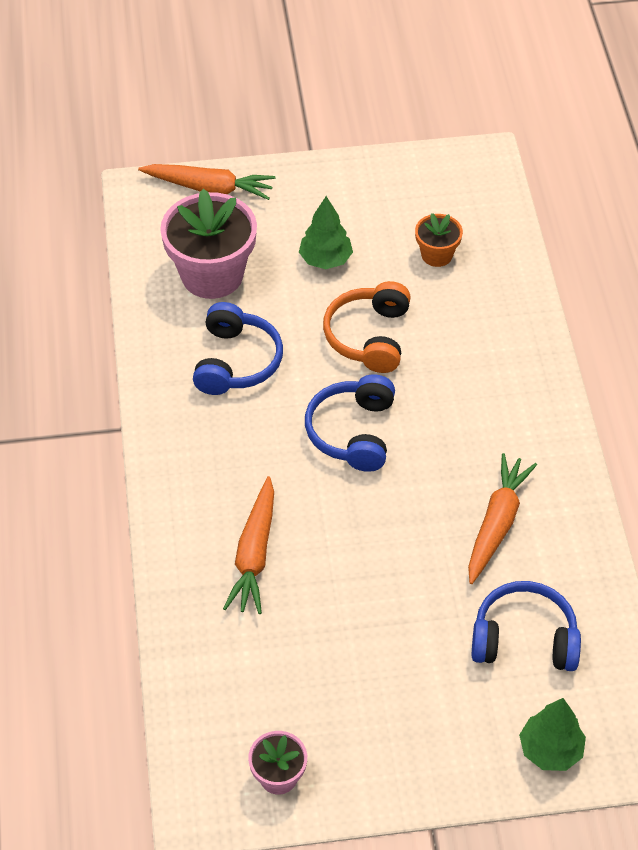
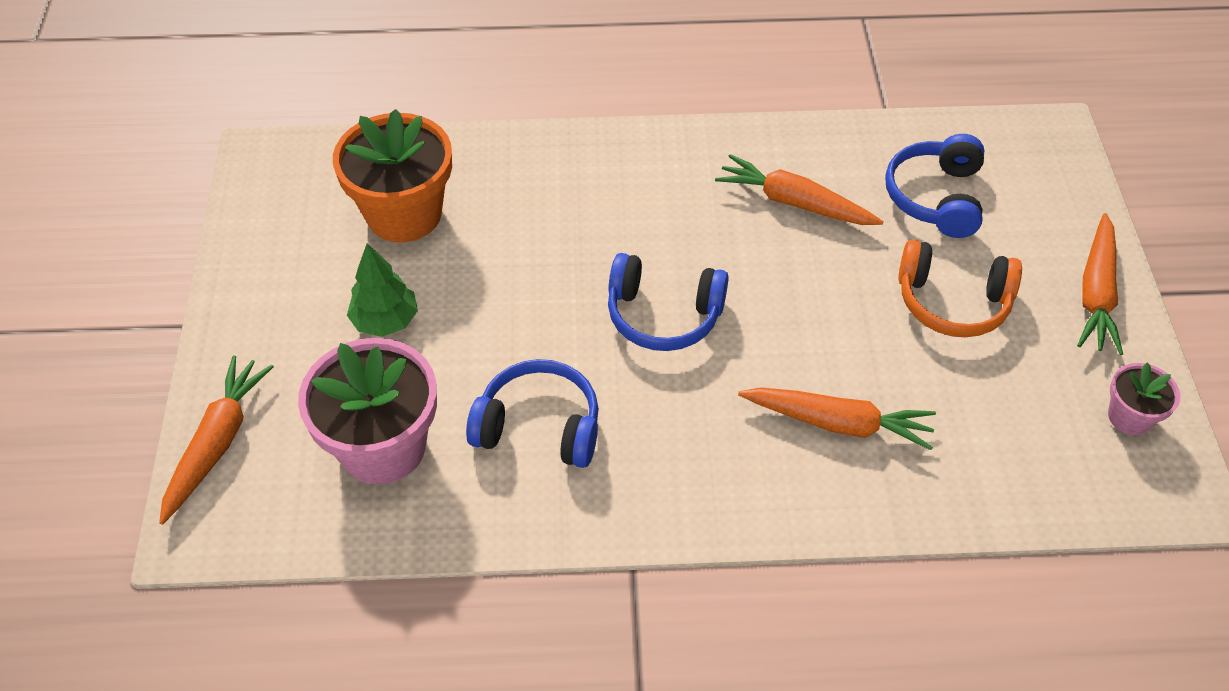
camera: 85 degrees left, 0 degrees up
(369, 336) = (520, 288): orange headphones -> orange headphones (952, 302)
(420, 767) = (1096, 294): none -> orange carrot
(436, 255) = (404, 214): orange flower pot -> orange flower pot, size x1.97
(550, 750) = (1060, 193): green tree -> none

